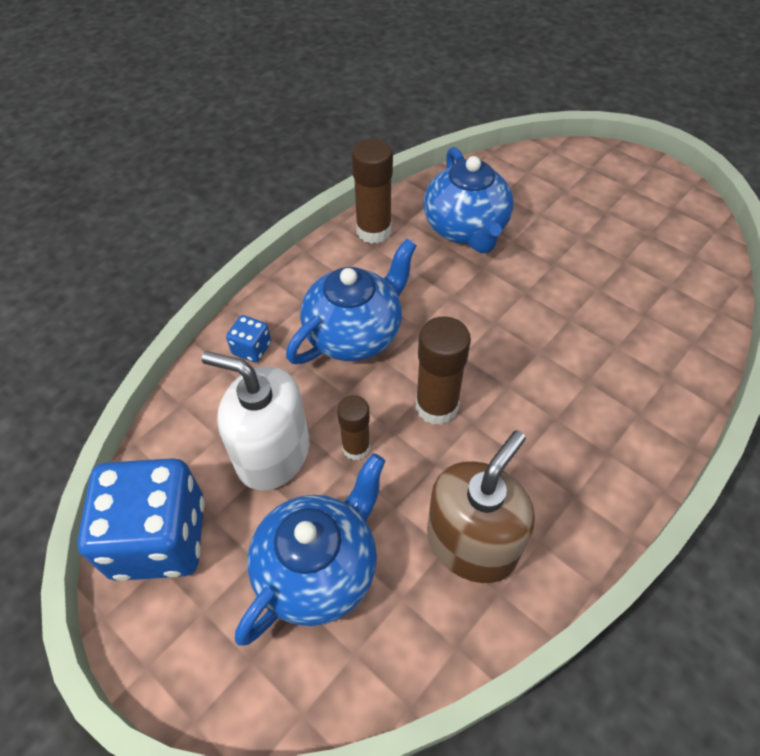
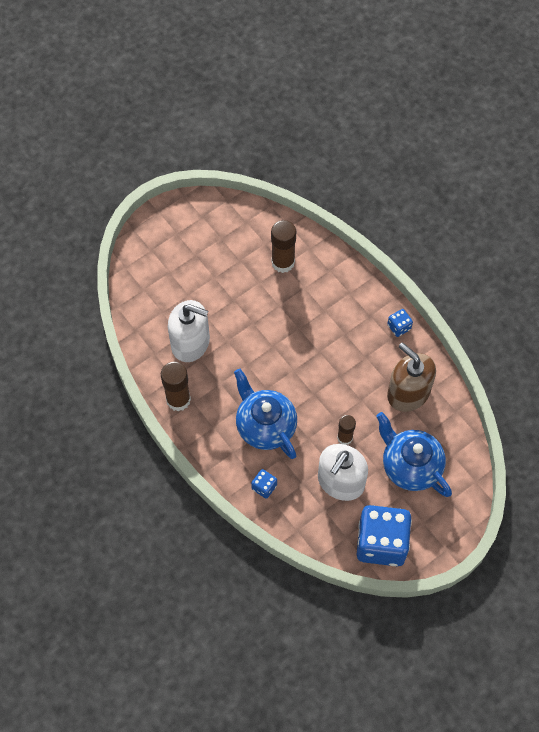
camera: 80 degrees left, 10 degrees up
(436, 406) = (326, 391): brown glue stick -> brown glue stick (283, 262)
(465, 229) = (190, 342): blue teapot -> white soap dispenser
(605, 506) = (399, 327): none -> blue dice

